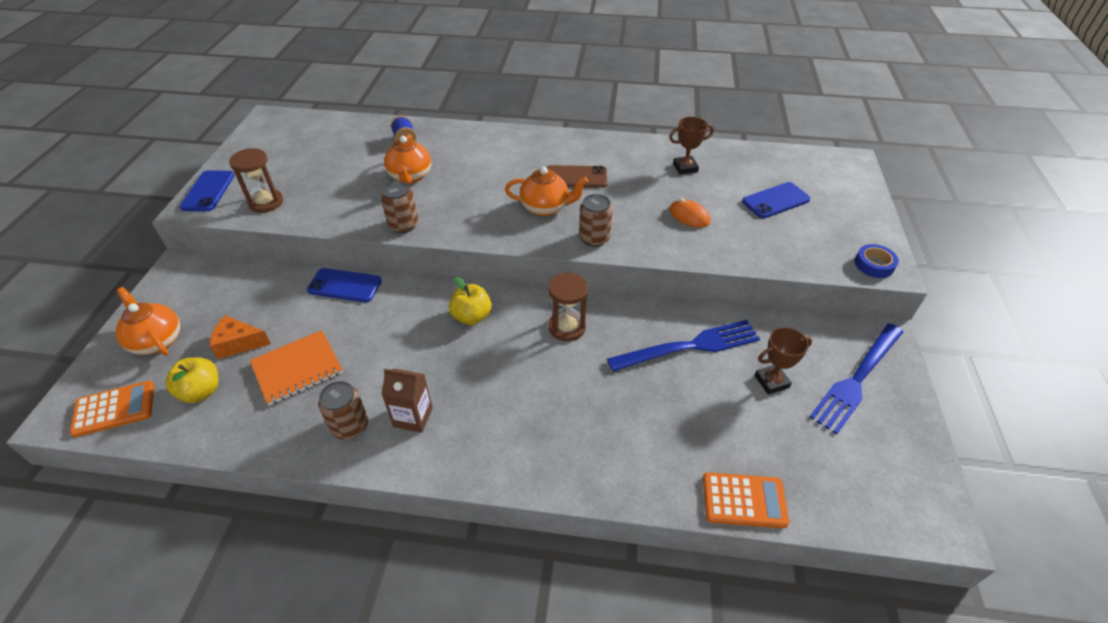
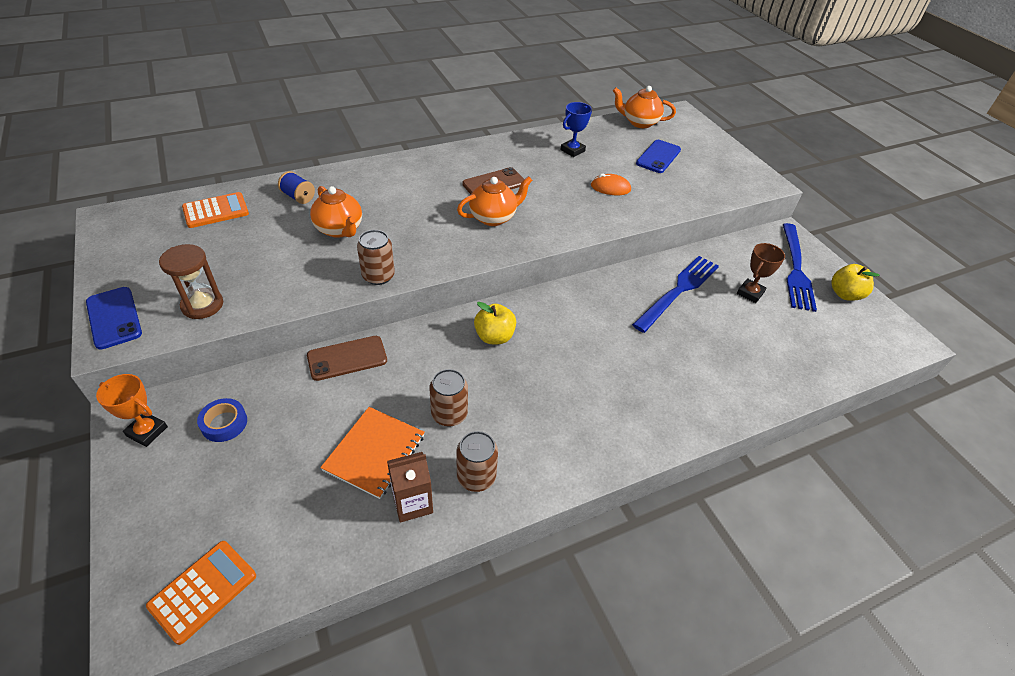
camera: 35 degrees left, 0 degrees up
(157, 341) = (183, 500): orange teapot -> orange teapot (639, 122)
(179, 282) = (147, 431): none -> orange trophy
(201, 391) = (291, 522): yellow apple -> yellow apple (845, 294)
(239, 343) = (286, 459): orange cheese -> none
(345, 285) = (347, 358): blue phone -> brown phone
(413, 417) = (524, 442): brown carton -> brown carton (412, 503)
(567, 327) = (579, 313): brown hourglass -> none
(594, 238) = (557, 229): brown can -> brown can (449, 414)
(685, 168) = (572, 150): brown trophy -> blue trophy
(744, 500) = (803, 382): orange calculator -> orange calculator (216, 211)
(874, 265) = (758, 183): blue tape -> blue tape (224, 423)

